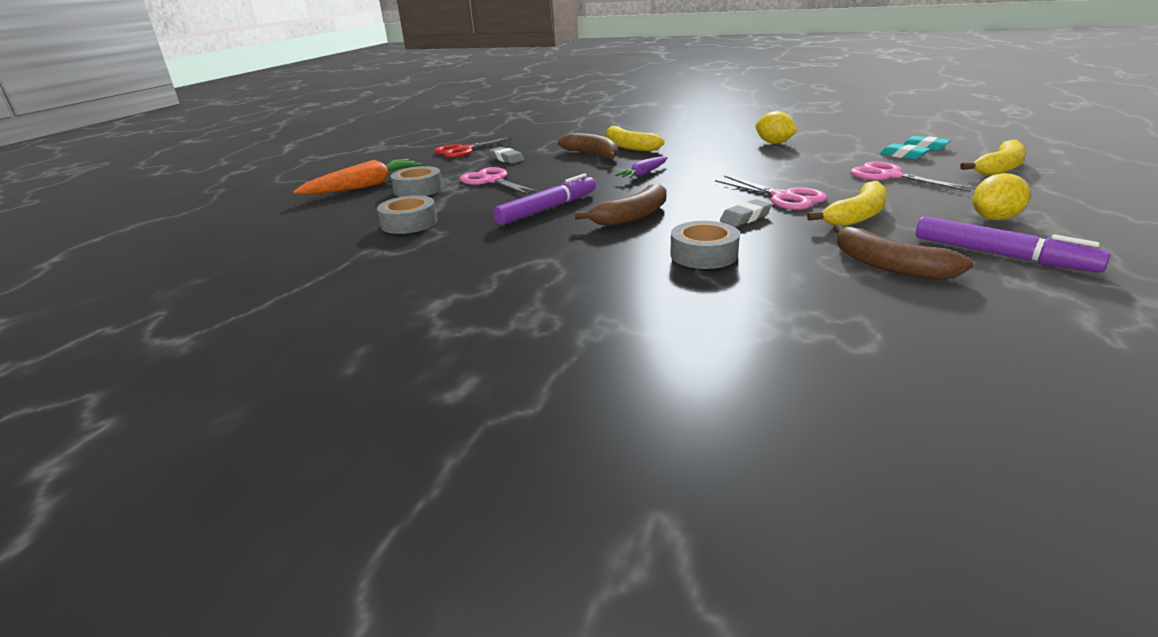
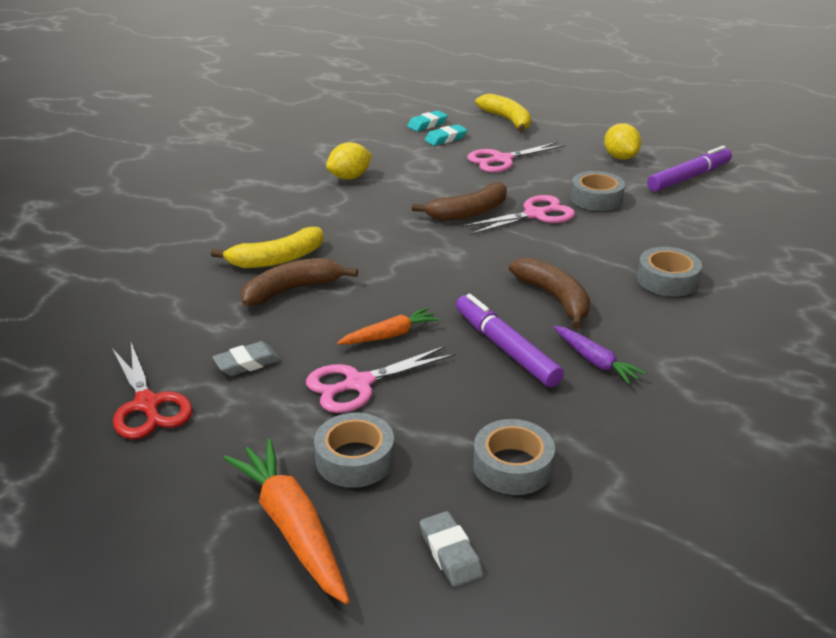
camera: 80 degrees left, 5 degrees up
(550, 180) = (390, 335): none -> orange carrot
(643, 174) = (409, 269): purple carrot -> purple carrot (595, 361)
(745, 217) = (582, 243): grey eraser -> grey eraser (450, 553)
(857, 216) = (596, 198): yellow banana -> grey tape
(889, 266) = (702, 215): brown banana -> brown banana (468, 212)

